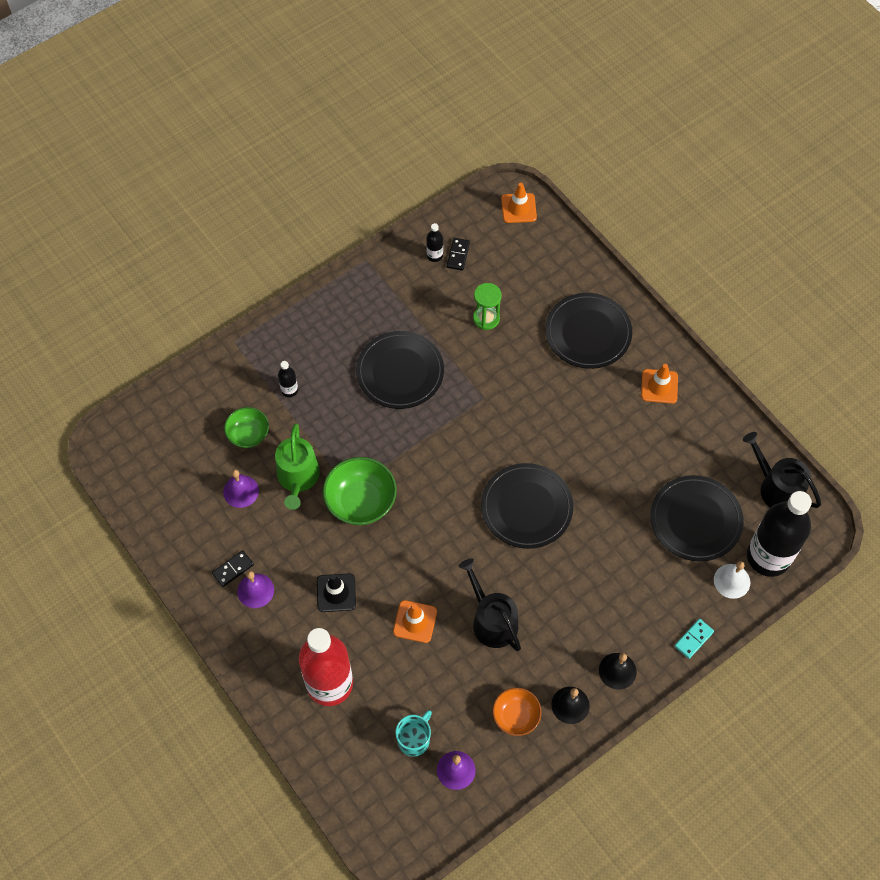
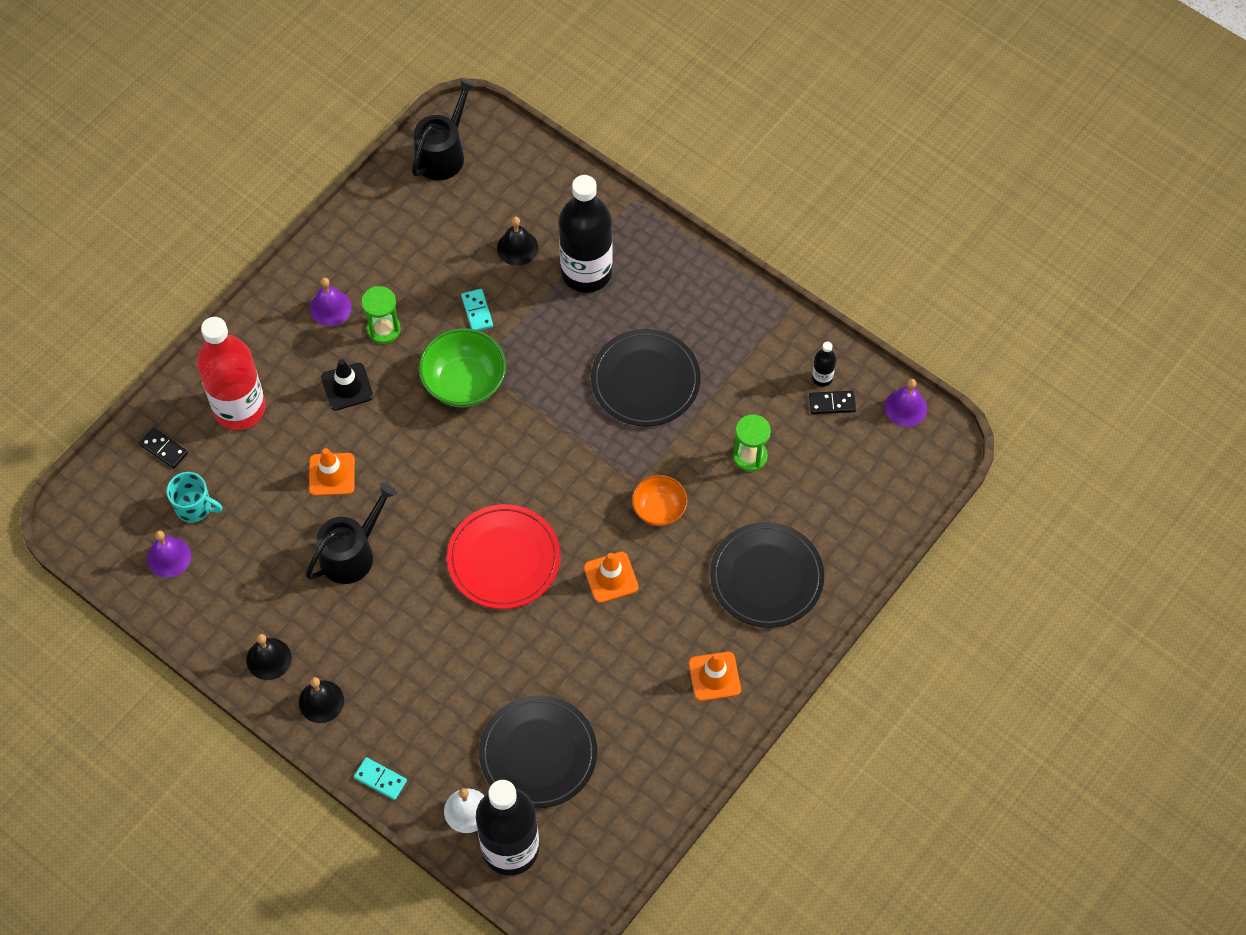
camera: 75 degrees right, 0 degrees up
(233, 569) = (350, 279): black domino -> black domino (164, 449)
(241, 491) = (445, 260): purple bell -> purple bell (905, 407)
(248, 434) = (517, 247): green bowl -> black bell
(289, 390) = (586, 272): black bottle -> black bottle, size x2.46
(291, 552) = (383, 329): none -> green hourglass
(298, 478) = (477, 311): green watering can -> turquoise domino
(516, 716) = (243, 604): orange bowl -> orange bowl (659, 509)
(518, 208) = (927, 456): orange traffic cone -> orange traffic cone (611, 577)
(526, 507) = (504, 559): black plate -> red plate
(777, 488) = (609, 844): black watering can -> black watering can (443, 154)

